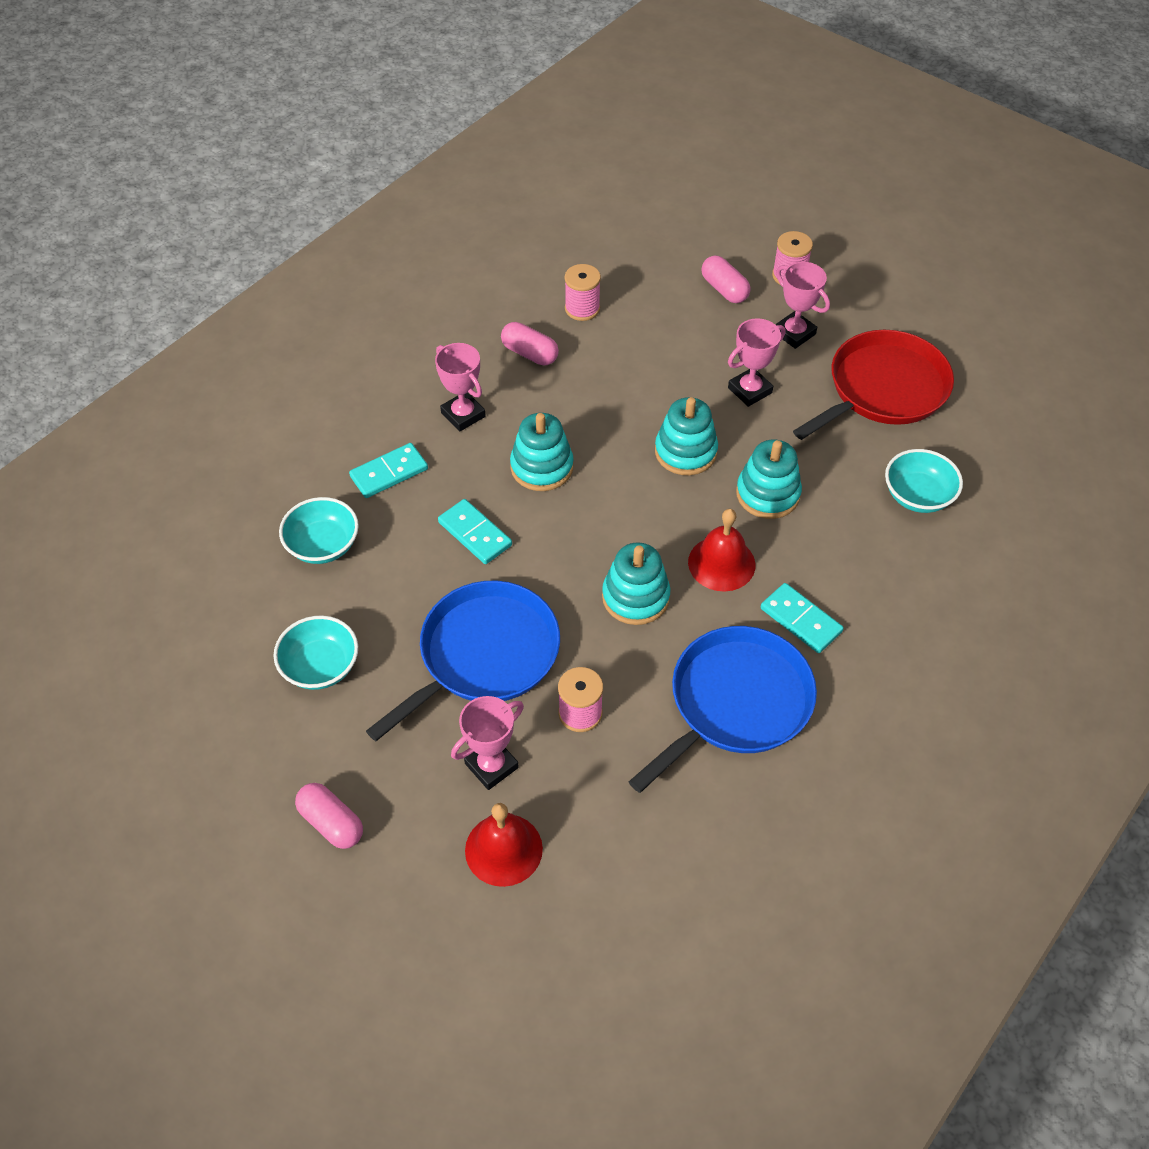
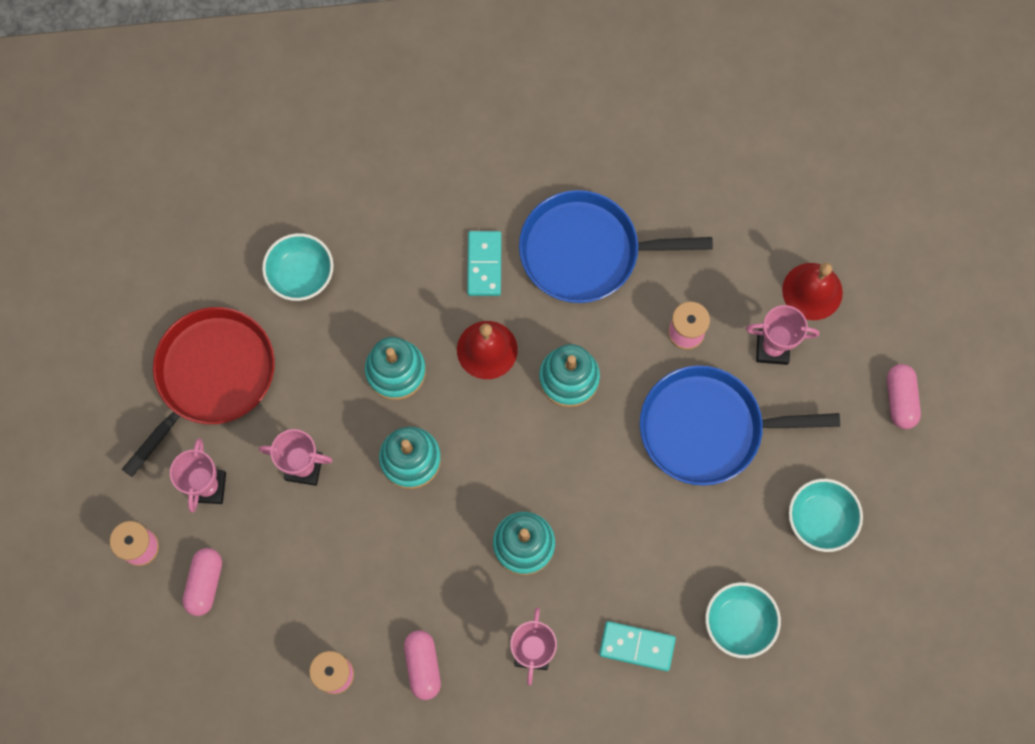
camera: 135 degrees left, 20 degrees up
(475, 534) = (625, 530): turquoise domino -> none
(883, 389) = (211, 376): red pan -> red pan turned 120 degrees clockwise

